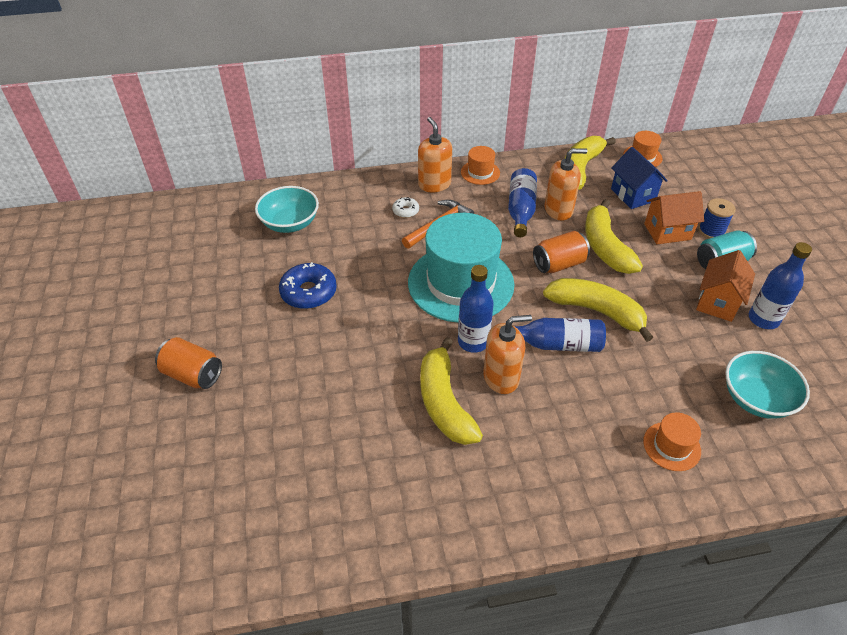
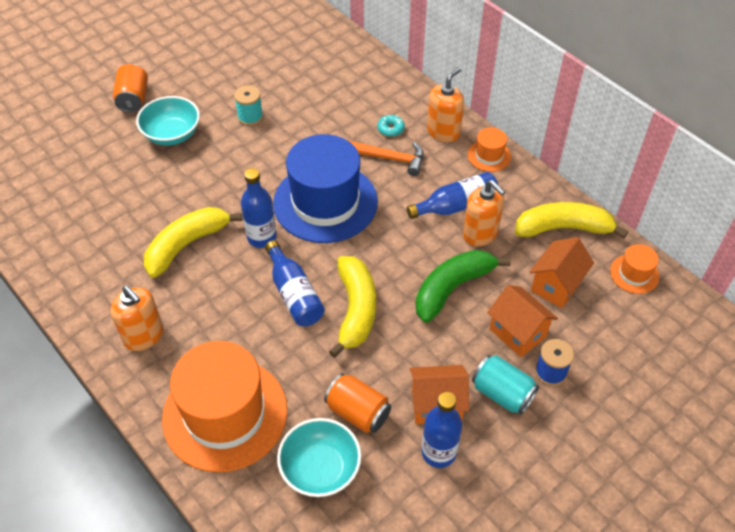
camera: 60 degrees right, 5 degrees up
(290, 223) = (319, 69): turquoise bowl -> turquoise bowl (172, 134)
(309, 292) = (250, 117): blue donut -> turquoise spool
(405, 211) = (390, 129): white donut -> turquoise donut
(460, 283) = (325, 202): turquoise hat -> blue hat
(501, 377) = (233, 270): orange soap dispenser -> orange soap dispenser (144, 336)
(559, 264) = (400, 261): orange can -> orange can (358, 412)
(605, 247) = (452, 288): yellow banana -> green banana
(633, 195) = (556, 285): blue house -> orange house
(671, 446) = (225, 414): orange hat -> orange hat, size x2.30

